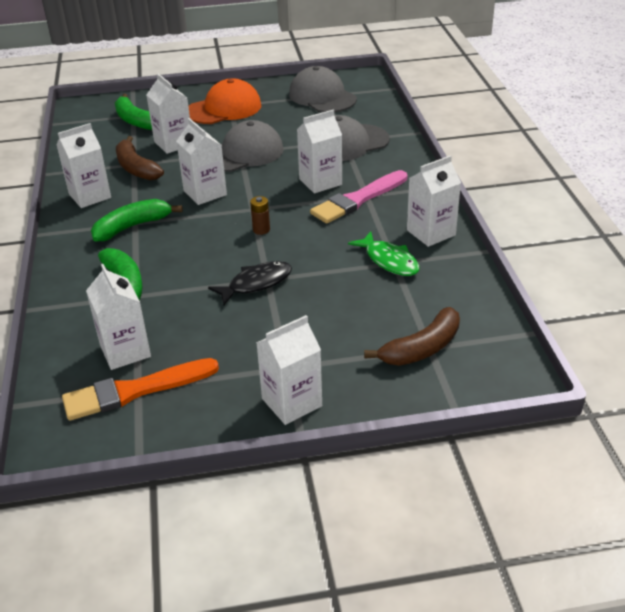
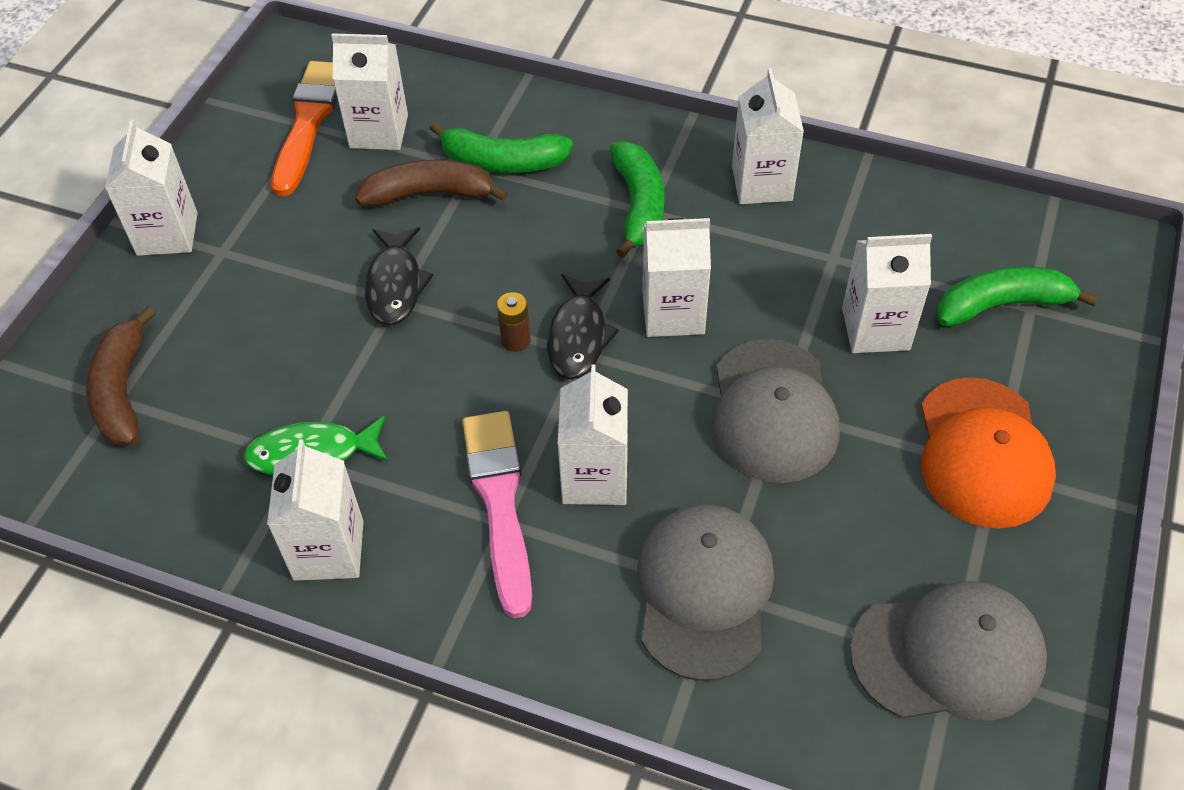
camera: 120 degrees right, 15 degrees up
(136, 168) = (815, 256): brown banana -> brown banana (429, 194)
(242, 213) = (578, 336): none -> black fish

